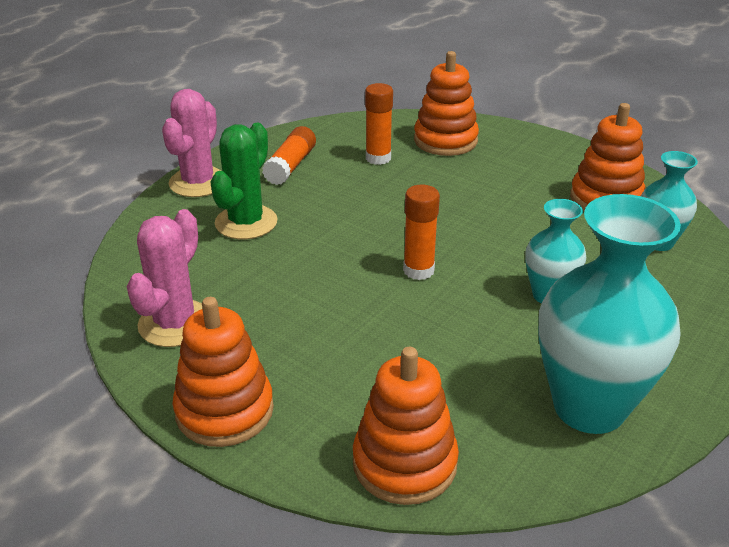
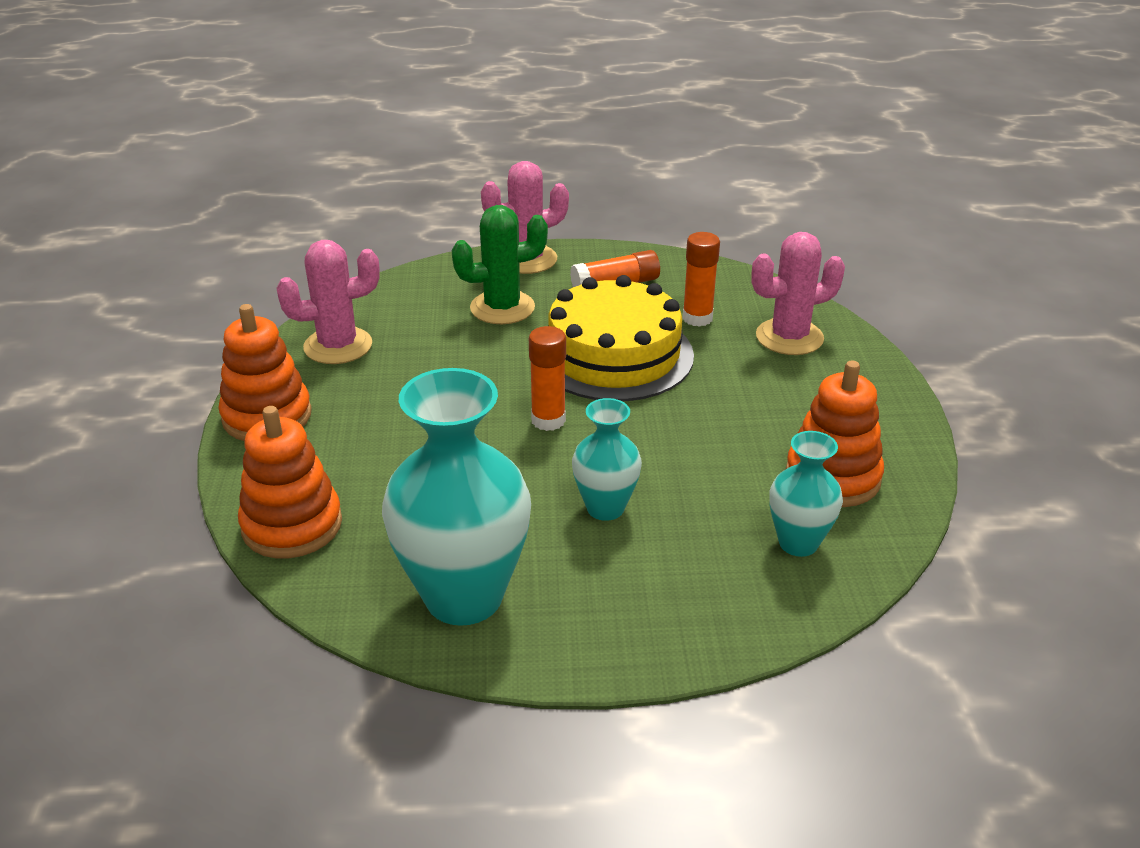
camera: 50 degrees right, 0 degrees up
(375, 207) = (614, 355): none -> yellow cake
(445, 140) = (789, 337): orange stacking toy -> pink cactus

